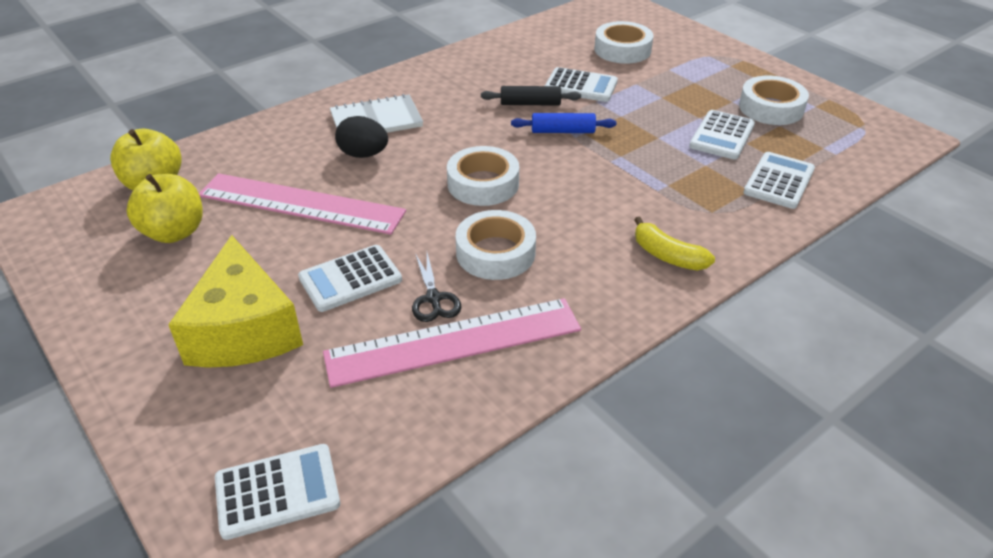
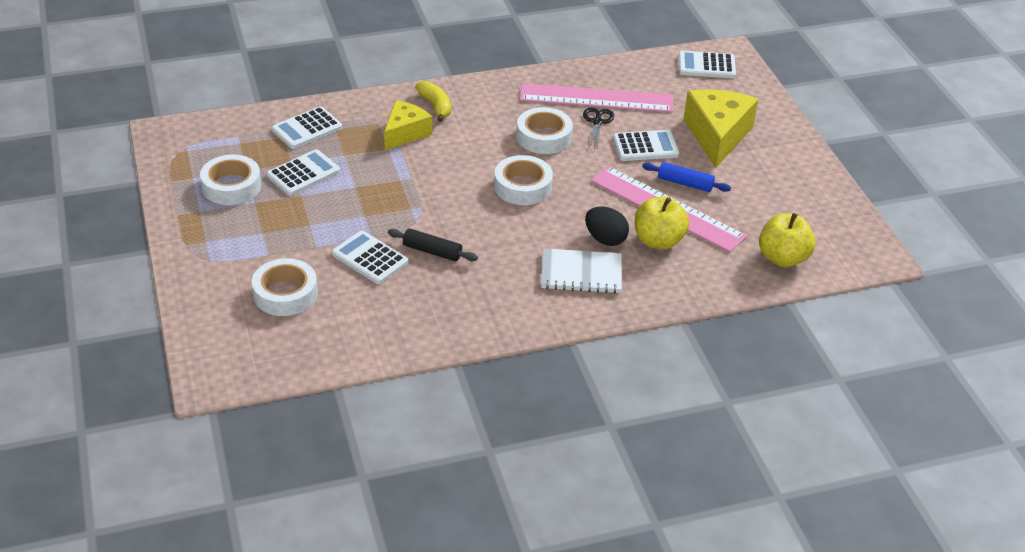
camera: 160 degrees left, 0 degrees up
(174, 232) = (763, 211): yellow apple -> yellow apple (658, 241)
(563, 131) = (427, 214): blue rolling pin -> blue rolling pin (685, 183)
(667, 208) = (405, 133): none -> yellow cheese

